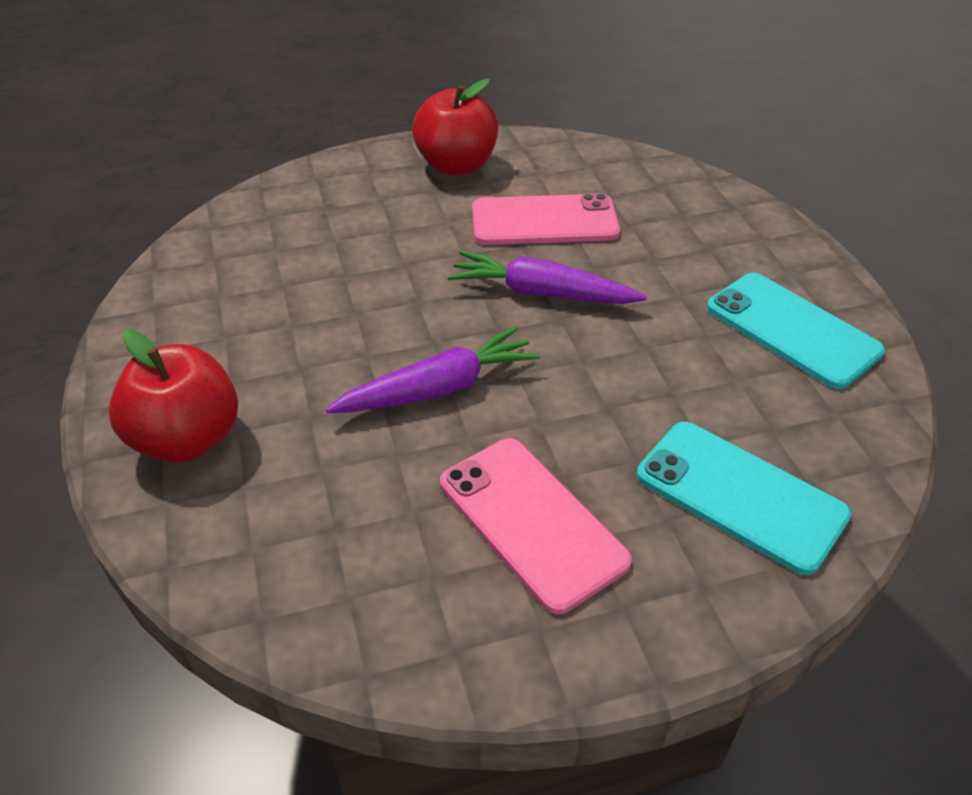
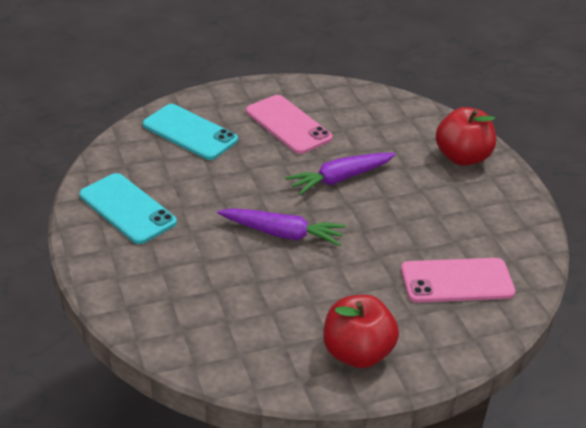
camera: 175 degrees right, 5 degrees down
(544, 221) = (280, 292): pink phone -> pink phone (457, 281)

